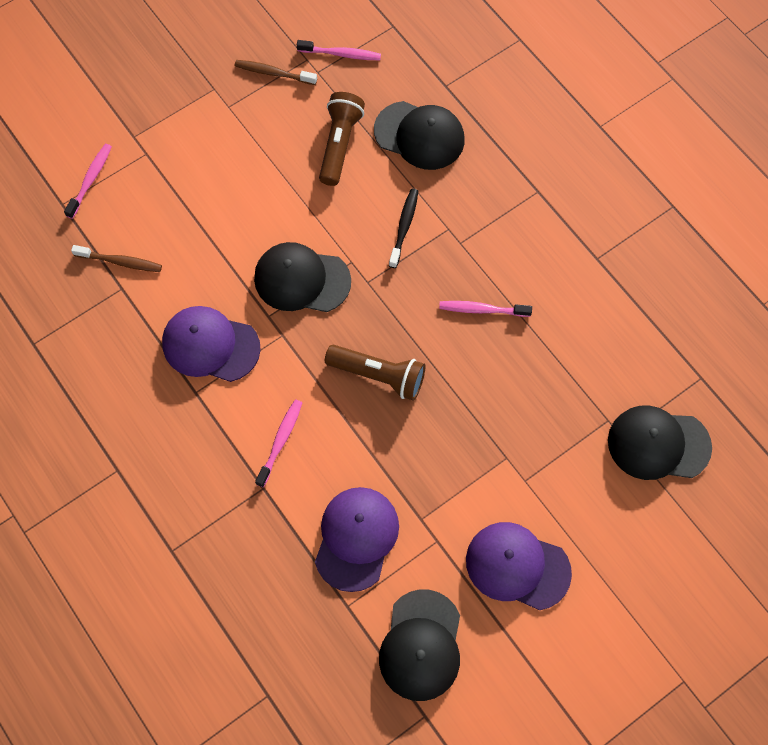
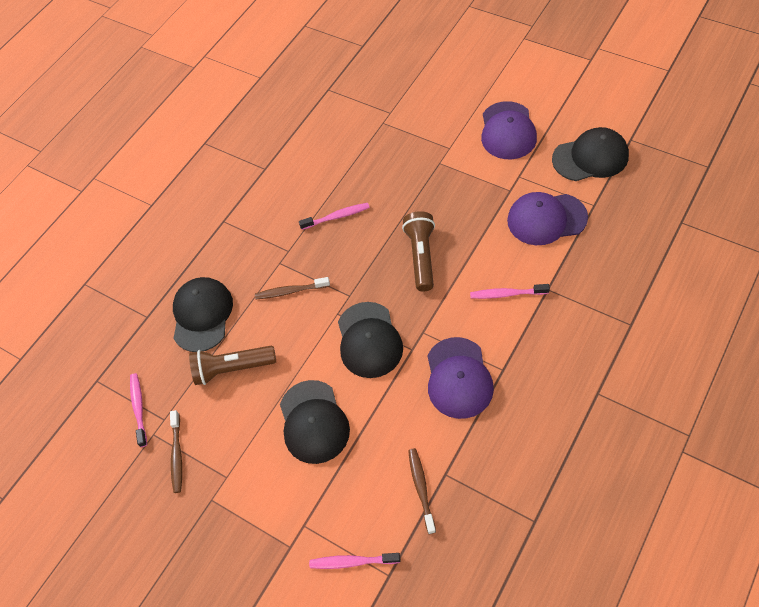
camera: 105 degrees left, 10 degrees down
(404, 227) = (290, 291): black toothbrush -> brown toothbrush
(482, 309) = (337, 217): pink toothbrush -> pink toothbrush turned 90 degrees counterclockwise
(658, 444) = (385, 94): black cap -> black cap (313, 422)

